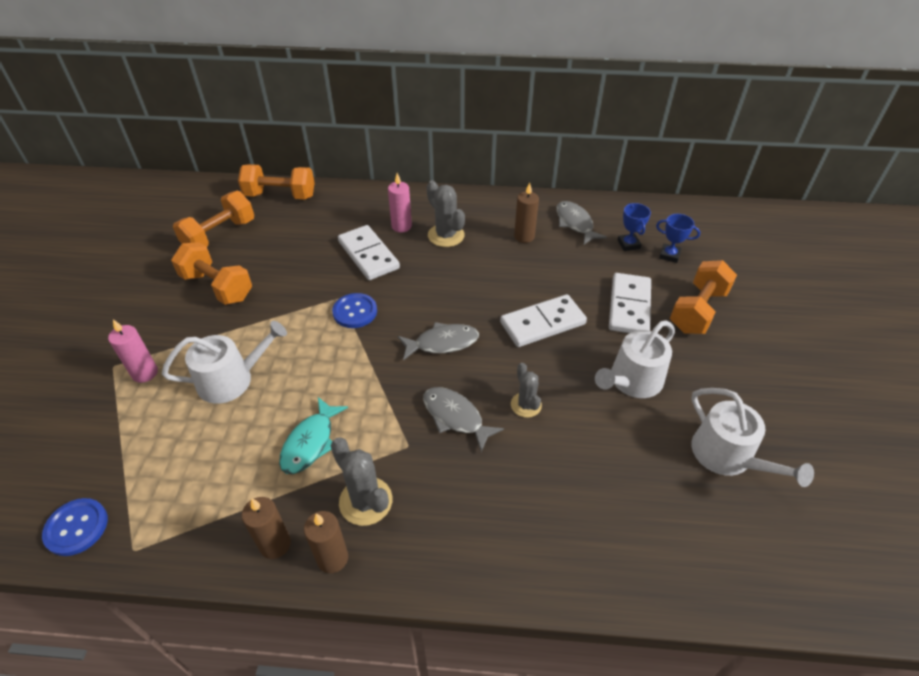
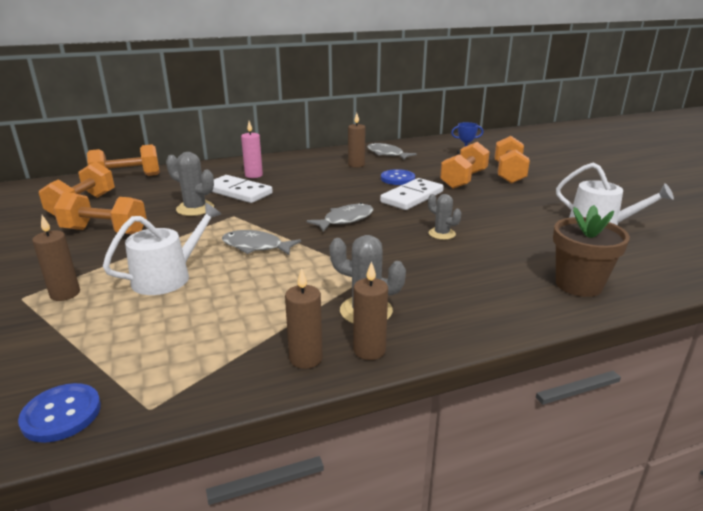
camera: 25 degrees left, 20 degrees down
(145, 373) = (65, 294): pink candle -> brown candle
(310, 442) = (282, 292): turquoise fish -> none
(355, 312) = (254, 220): blue button -> blue button (397, 178)
(446, 235) = (295, 173): grey cactus -> grey cactus (195, 209)
(455, 417) = (394, 251): grey fish -> grey fish (256, 246)
(607, 552) = (578, 285): none -> brown flower pot
(628, 244) = (433, 156): blue trophy -> none
(629, 306) = (463, 179): white domino -> orange dumbbell
(632, 381) = (502, 208): white watering can -> none

